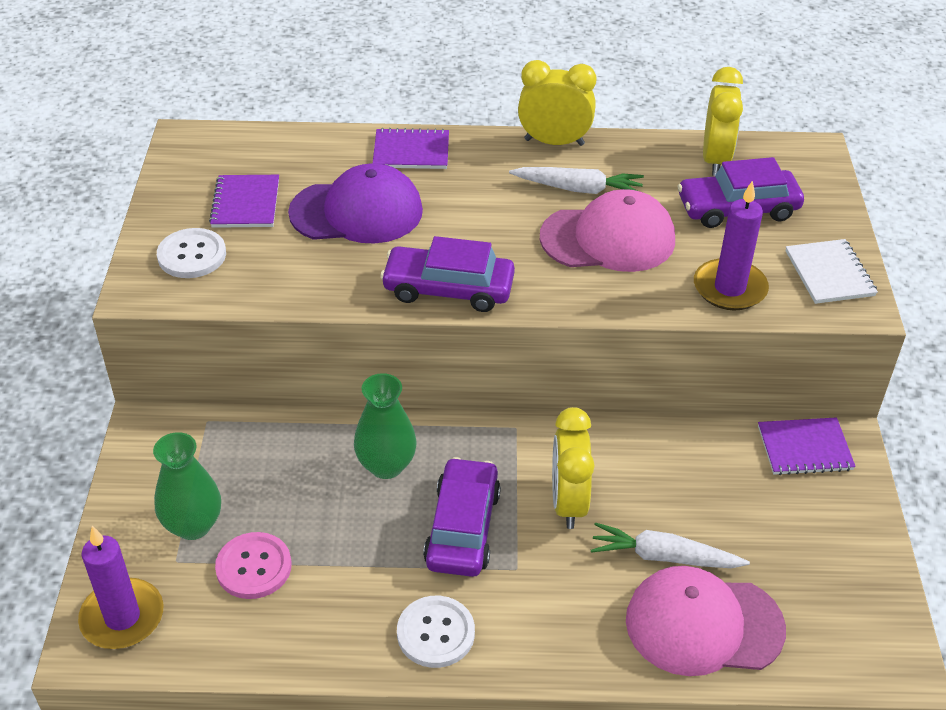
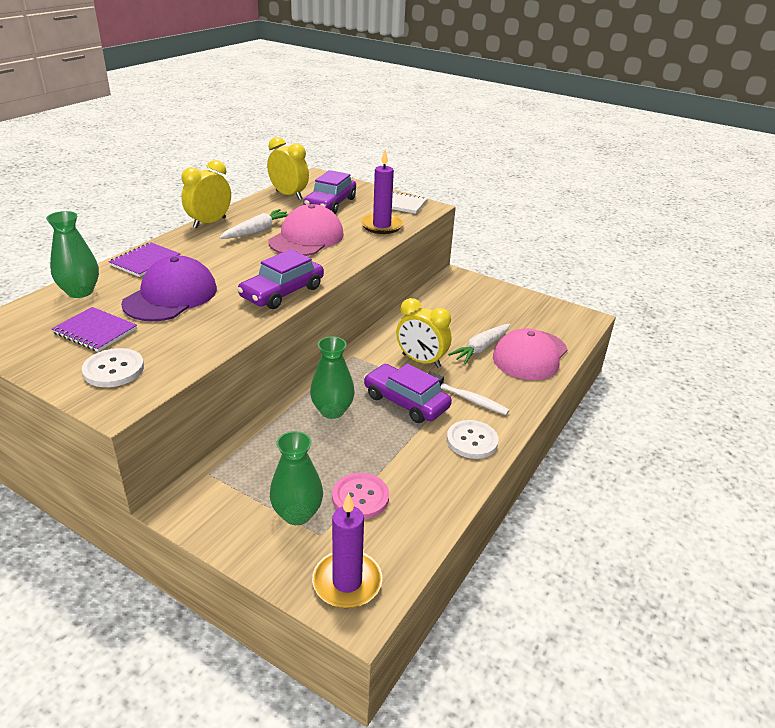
camera: 60 degrees left, 10 degrees down
(307, 149) = (80, 292): none -> green vase
(525, 592) = (468, 399): none -> white toothbrush
(804, 448) = (450, 286): purple notebook -> none

